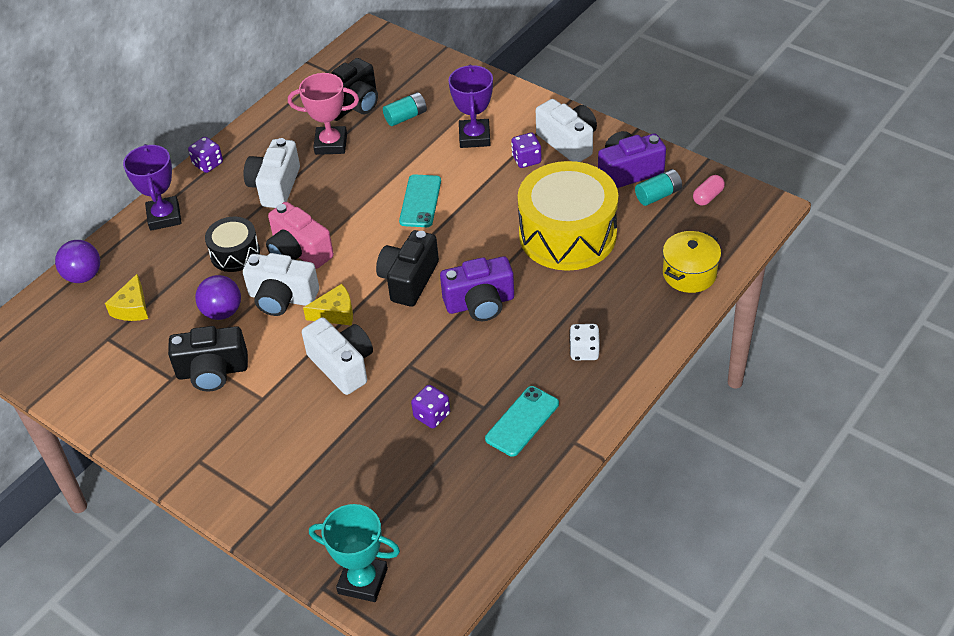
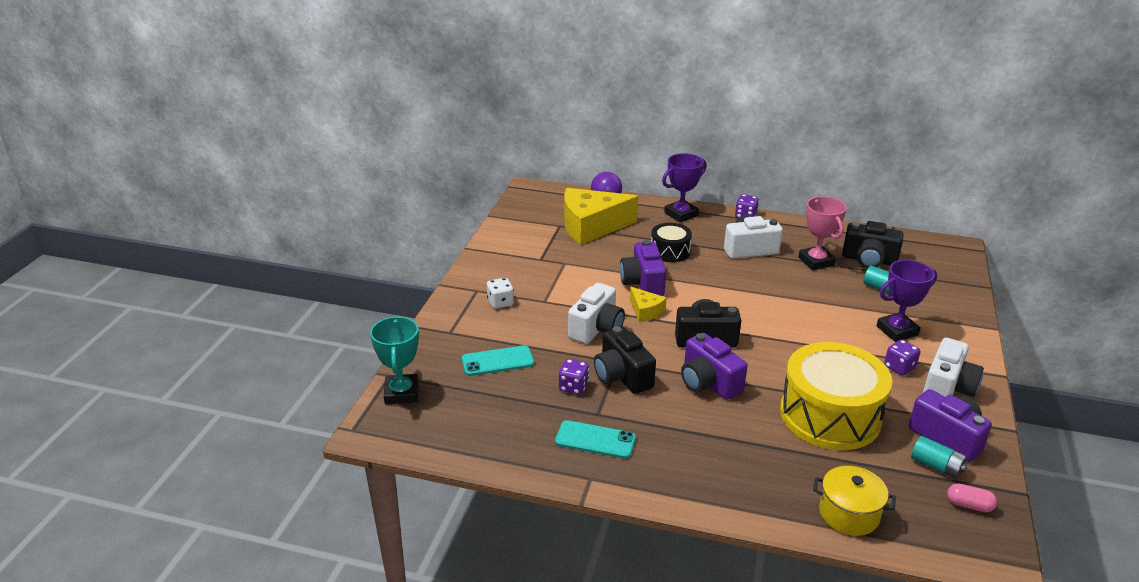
camera: 65 degrees right, 15 degrees down
(132, 308) = (591, 226): yellow cheese -> yellow cheese, size x2.12
(212, 371) = (556, 273): black camera -> black camera (622, 376)
(222, 312) = (612, 262): purple ball -> none
(282, 298) = (643, 283): white camera -> purple camera
(299, 252) = (693, 278): pink camera -> none
(420, 201) = (795, 321): turquoise phone -> turquoise phone (497, 361)
(584, 351) = (697, 460): white dice -> white dice (500, 302)

